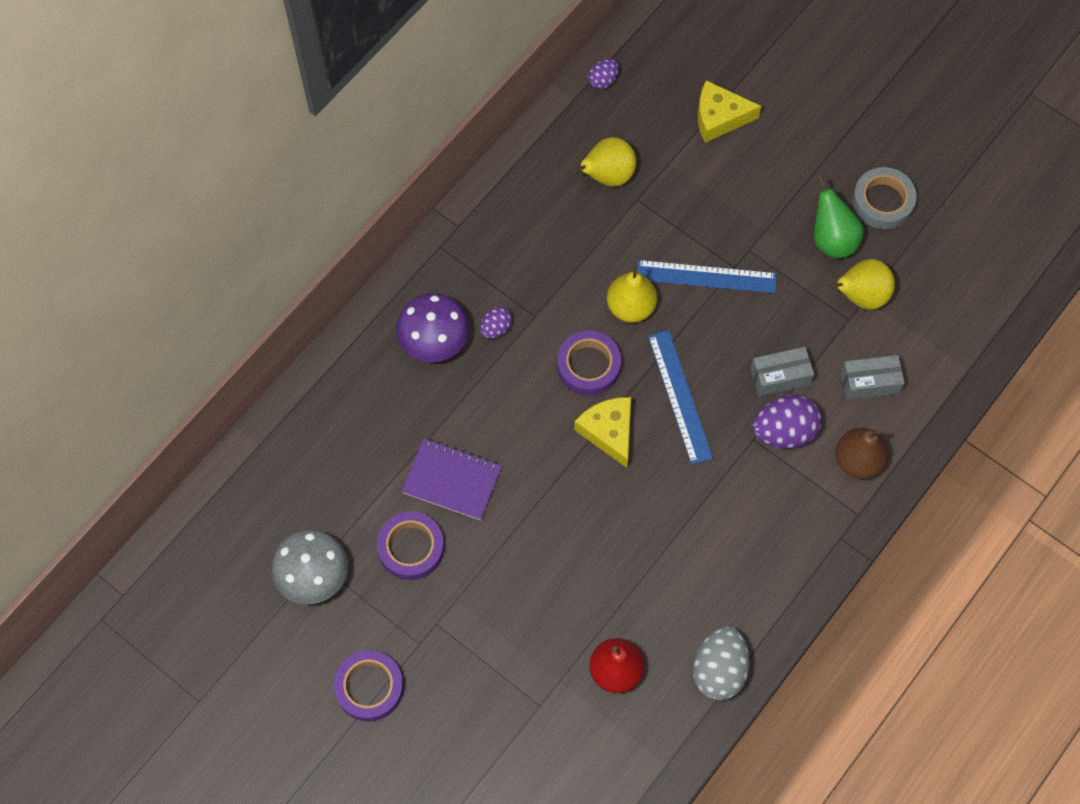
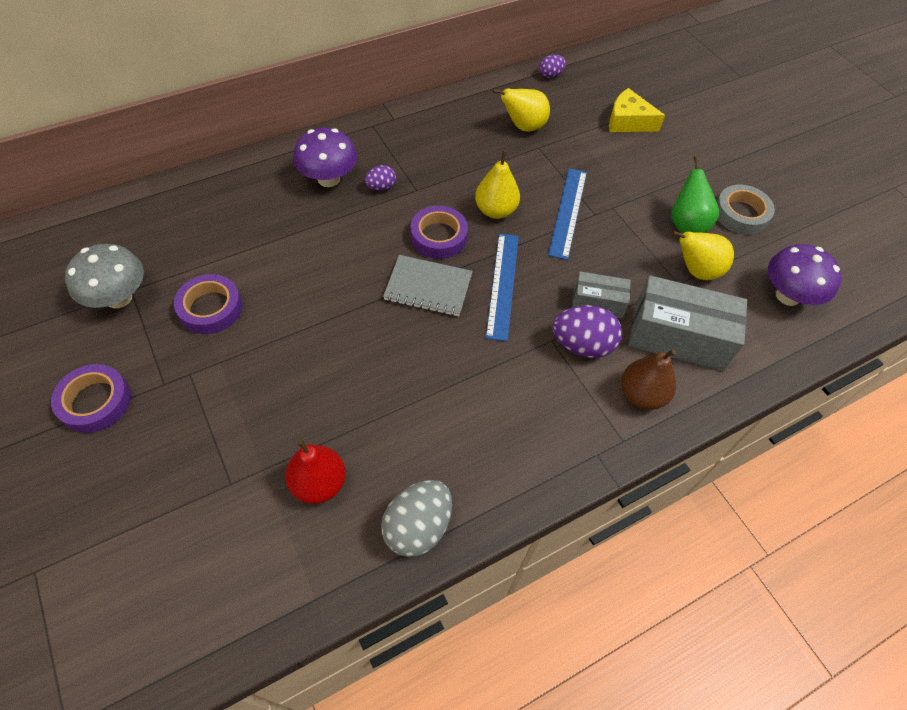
camera: 20 degrees right, 10 degrees down
(452, 480) = (278, 273): purple notebook -> none
(609, 432) = (428, 287): yellow cheese -> grey notebook
(706, 276) = (568, 212): blue ruler -> blue ruler turned 75 degrees clockwise
(869, 383) = (678, 337): grey box -> grey box, size x1.81
(958, 288) = (787, 296): none -> purple mushroom

